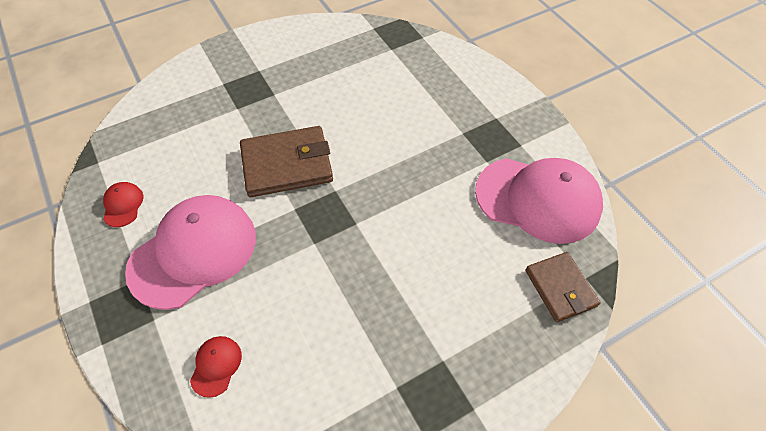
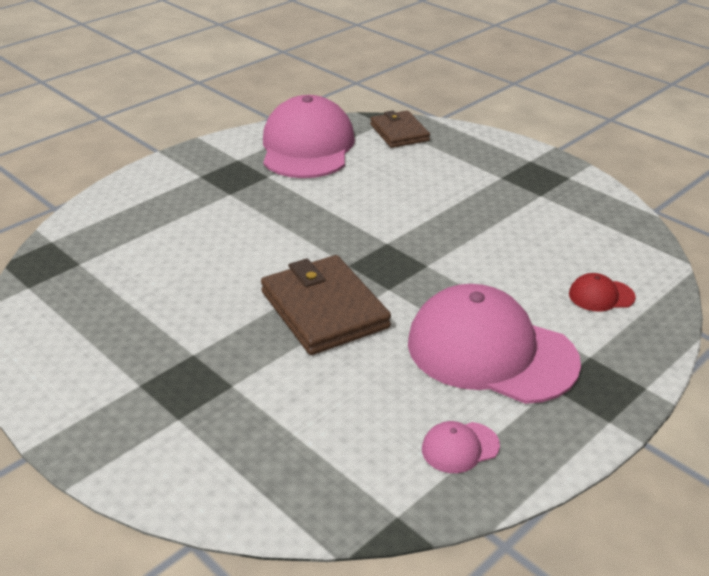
camera: 105 degrees left, 20 degrees down
(123, 205) = (460, 447): red cap -> pink cap
(560, 288) = (399, 132): brown wallet -> brown wallet turned 75 degrees counterclockwise

